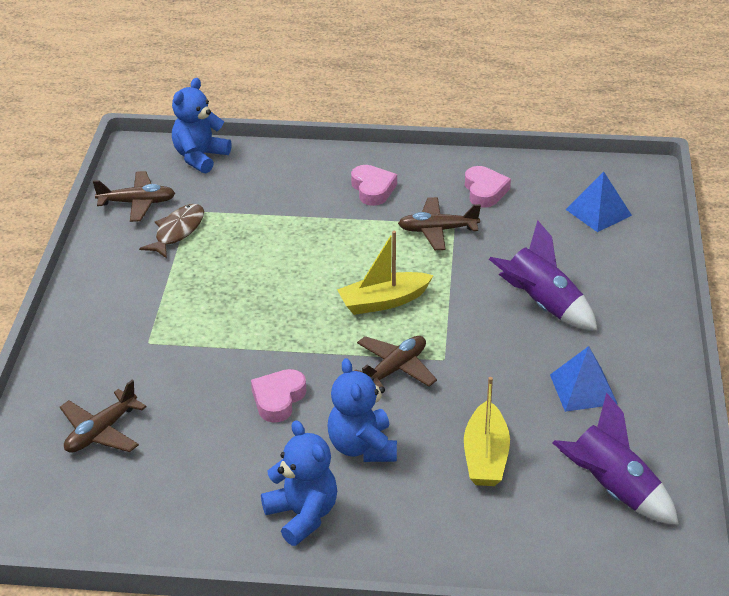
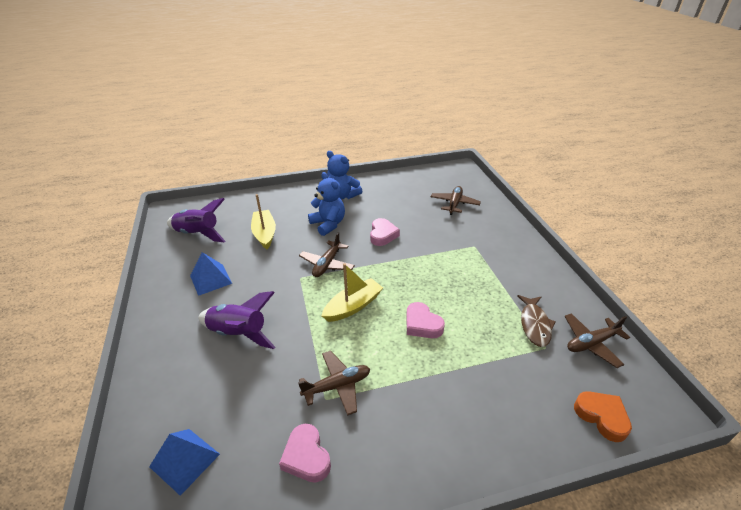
camera: 160 degrees right, 0 degrees up
(200, 157) = (602, 417): blue teddy bear -> orange heart
(373, 189) = (416, 423): pink heart -> pink heart (422, 324)

